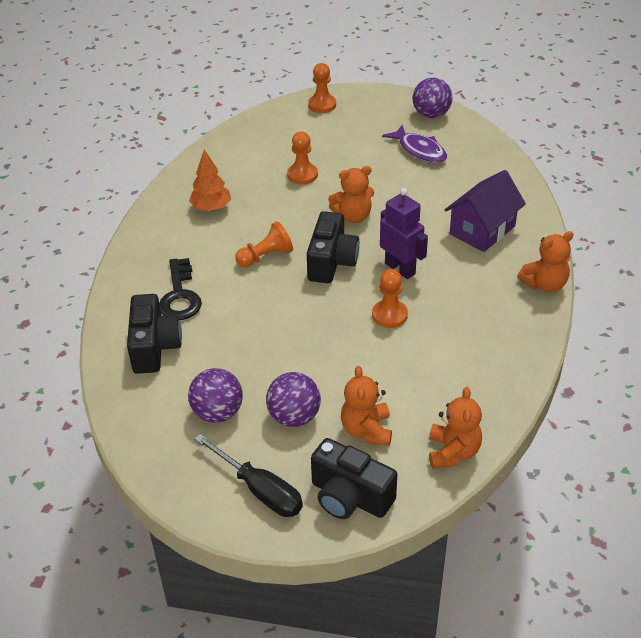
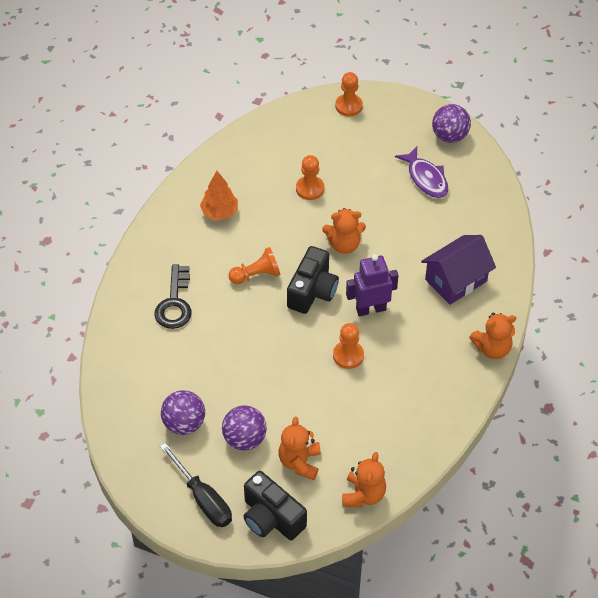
camera: 10 degrees right, 10 degrees up
(154, 347) = (144, 351): black camera -> none
(400, 269) = (371, 309): purple robot -> purple robot turned 75 degrees counterclockwise

